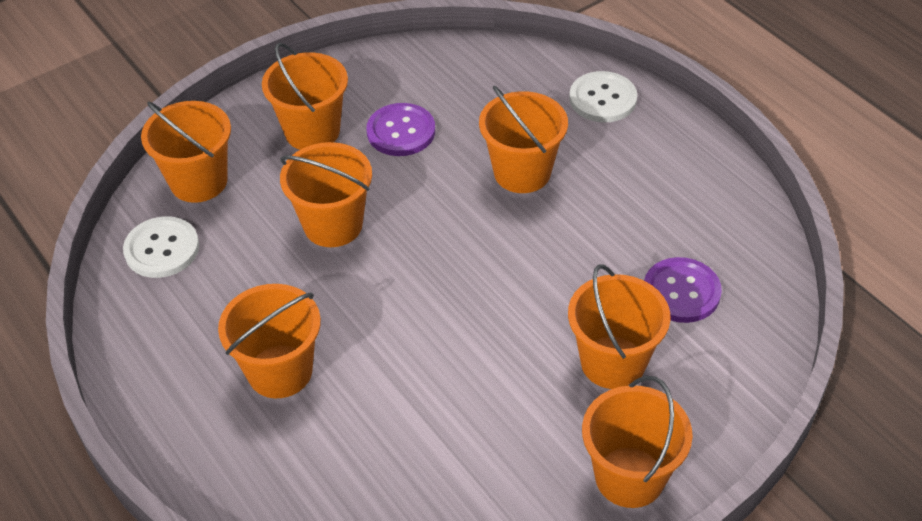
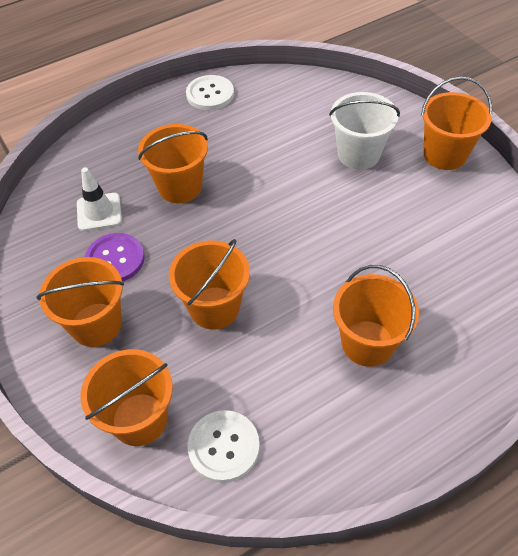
camera: 85 degrees left, 5 degrees up
(472, 106) = (99, 212): none -> white traffic cone
(603, 99) = (114, 138): white button -> white button (210, 94)
(613, 362) = (358, 154): orange bucket -> white bucket
(681, 292) = (302, 118): purple button -> none

